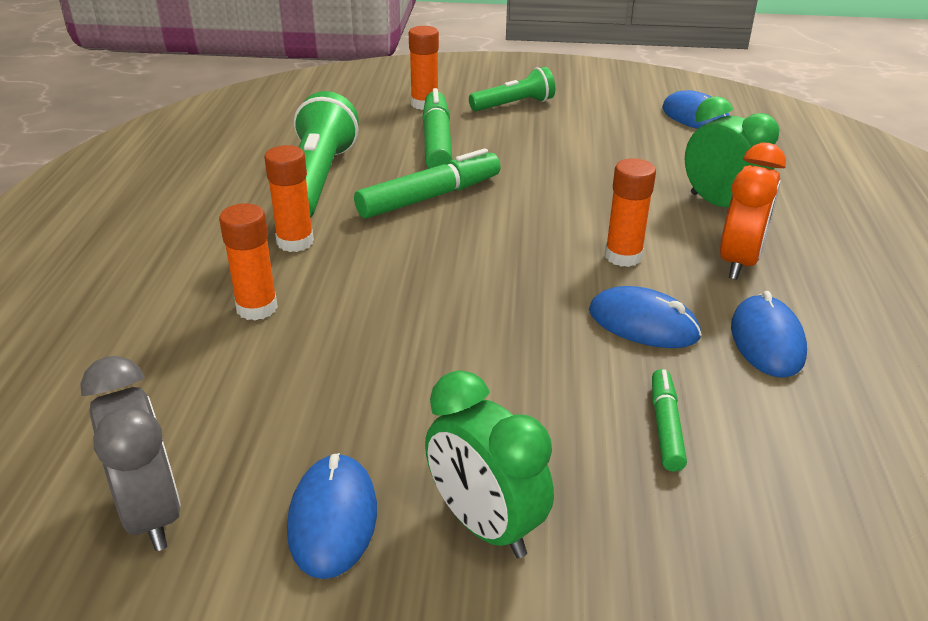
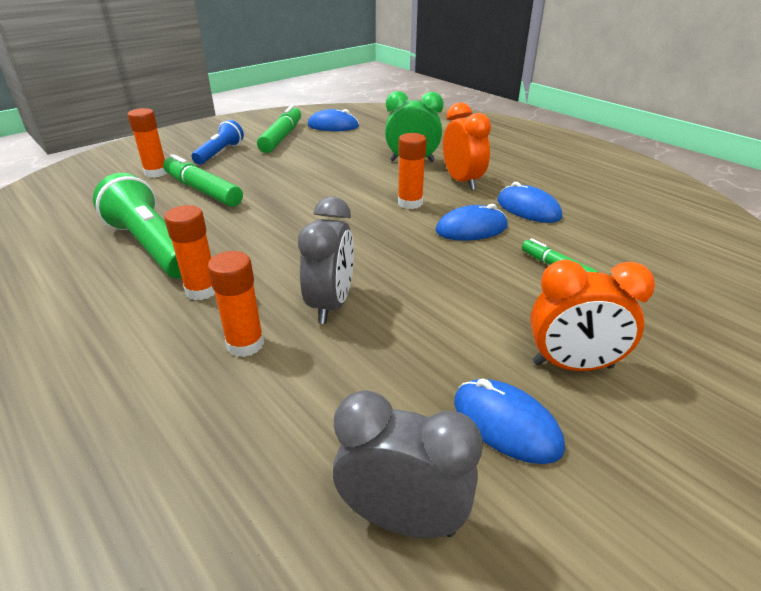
camera: 45 degrees left, 0 degrees up
(369, 316) = (331, 304): none -> grey clock
(429, 197) = (252, 222): green marker -> green marker (282, 137)
(485, 525) = (572, 365): green clock -> orange clock
(514, 105) = (220, 153): green flashlight -> blue flashlight

